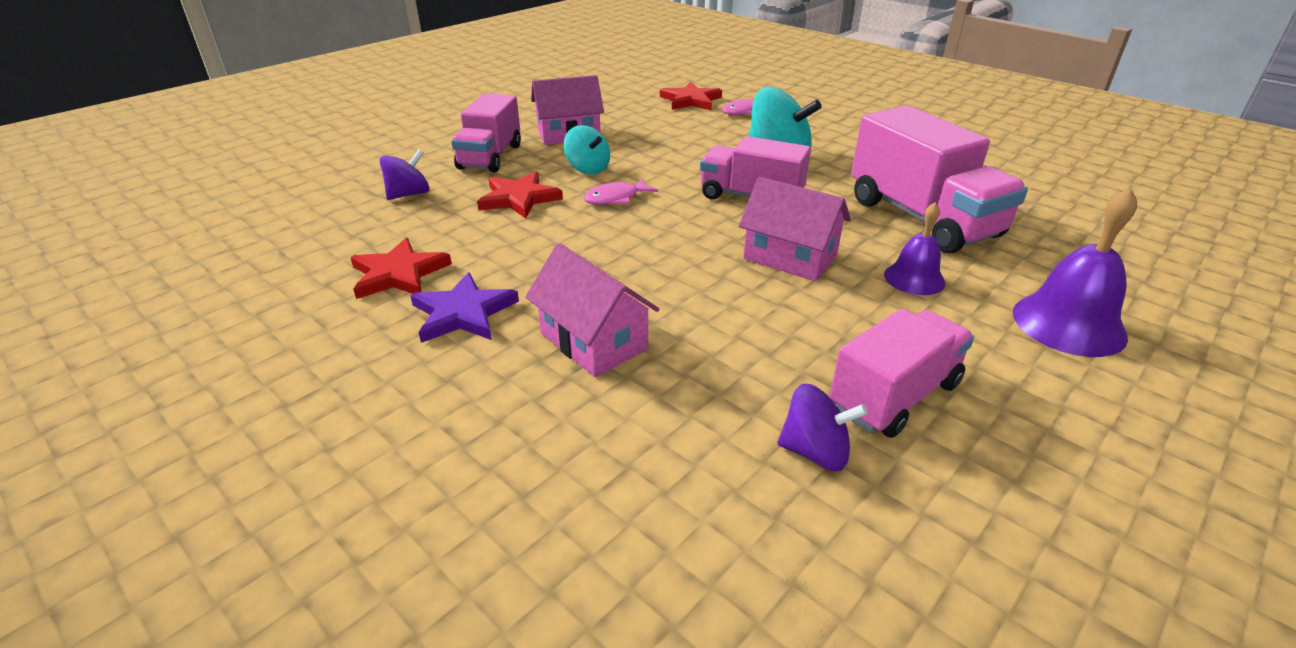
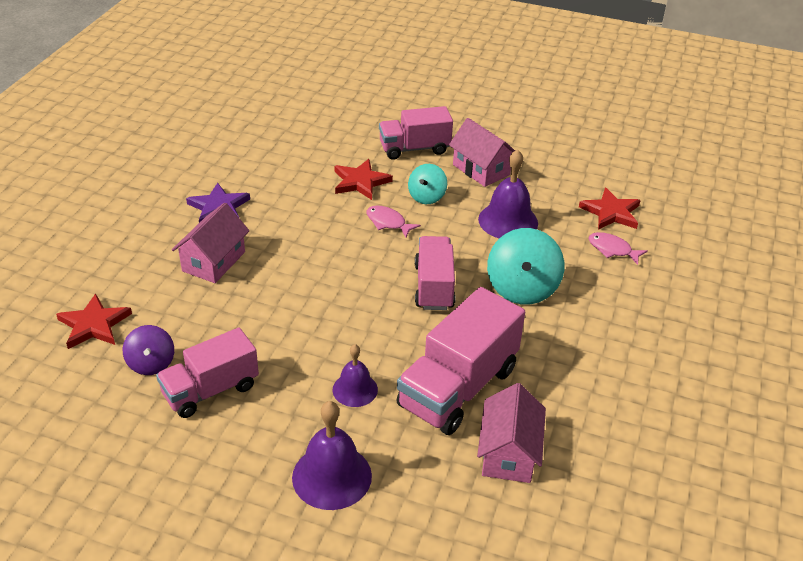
camera: 65 degrees right, 5 degrees up
(398, 274) = (245, 171): red star -> red star (94, 325)
(409, 194) = (337, 138): purple spinning top -> none
(667, 141) = (508, 221): none -> purple bell
(790, 257) = (350, 322): pink house -> pink house (508, 453)
(894, 396) = (210, 390): pink truck -> pink truck turned 120 degrees clockwise

